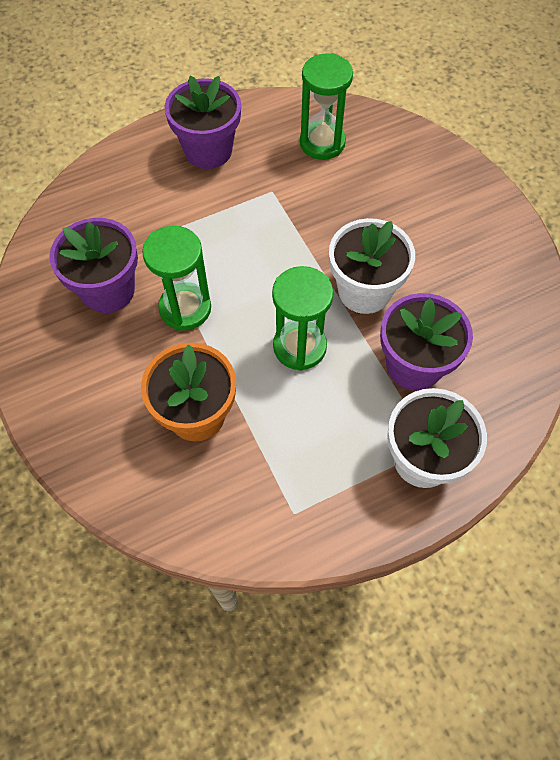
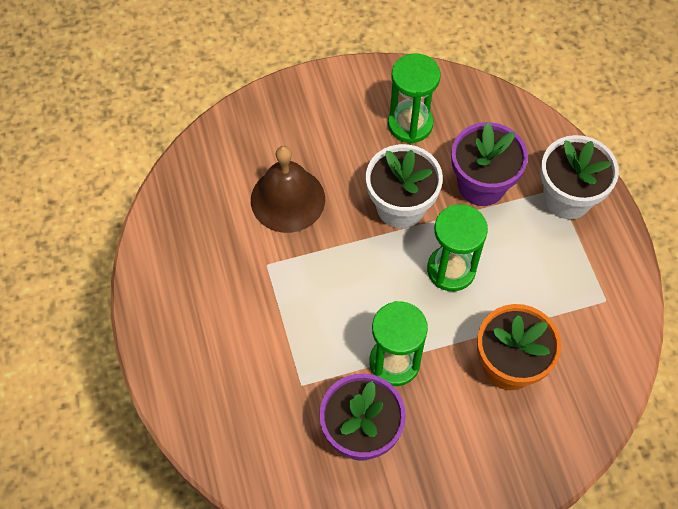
camera: 80 degrees left, 0 degrees up
(208, 150) = (197, 317): purple flower pot -> none
(322, 143) = (215, 208): green hourglass -> green hourglass (410, 124)
(347, 195) = (287, 199): none -> brown bell

